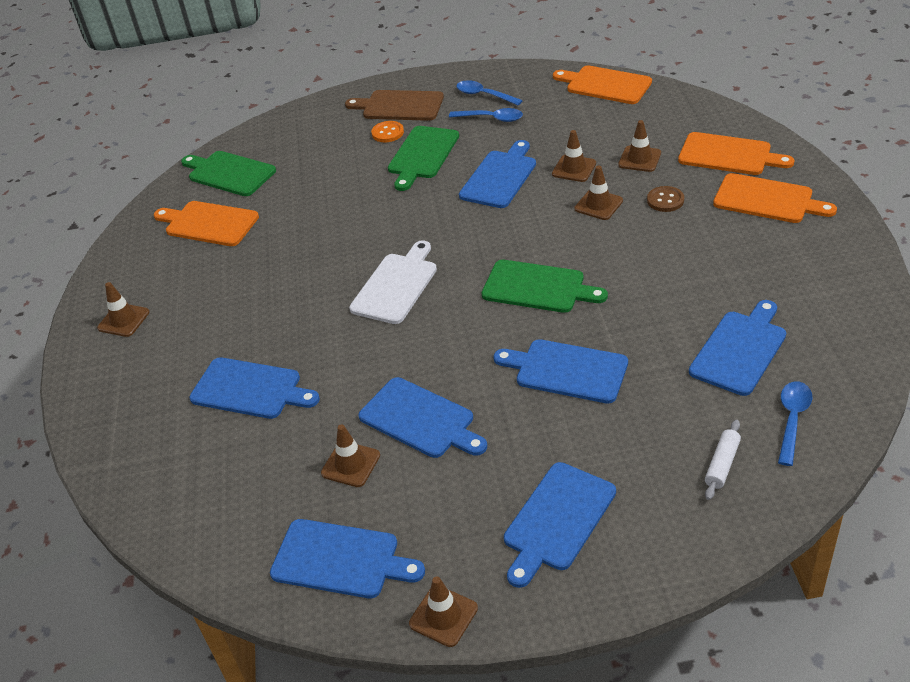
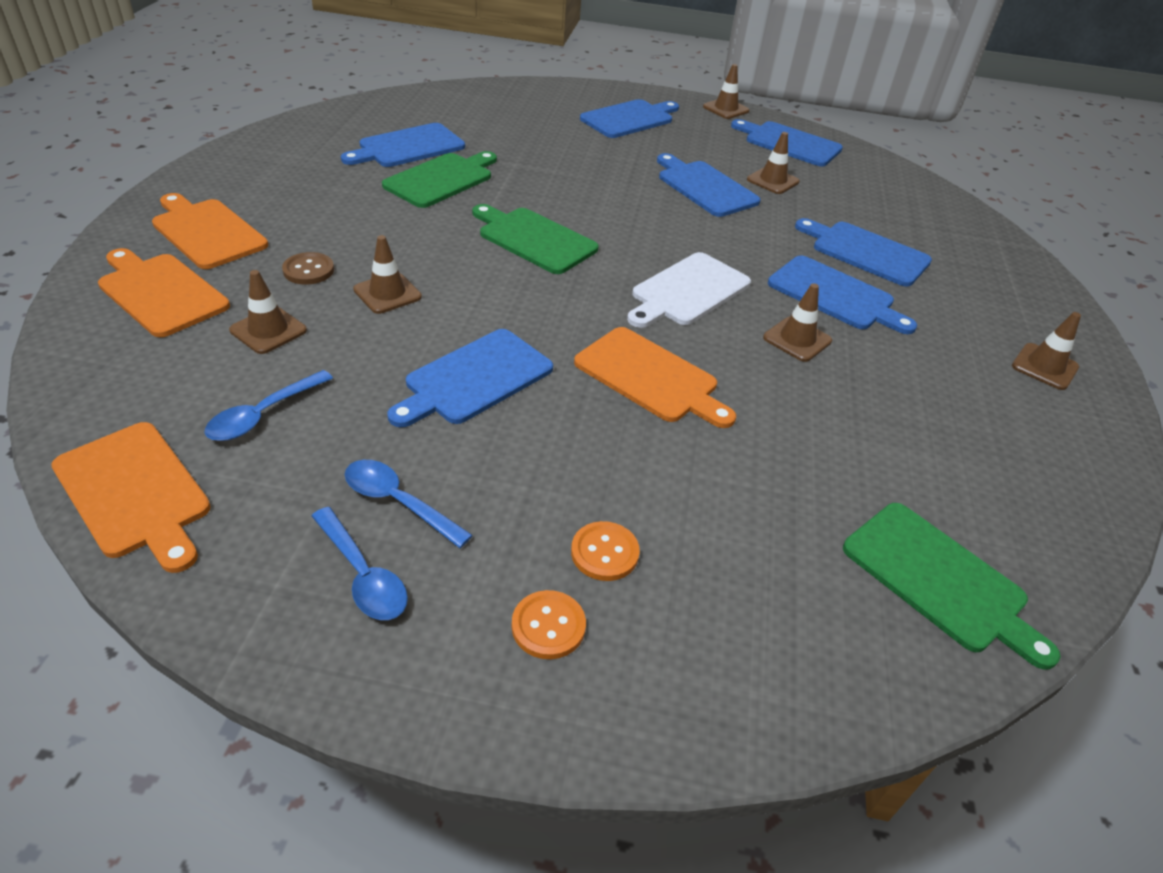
camera: 170 degrees left, 0 degrees up
(208, 223) = (957, 474): orange cutting board -> orange cutting board (650, 377)
(399, 106) = (548, 626): brown cutting board -> orange button
(422, 155) = (566, 469): green cutting board -> green cutting board (441, 179)
(567, 370) = (560, 177): blue cutting board -> blue cutting board (835, 295)
(574, 169) = (365, 351): brown traffic cone -> brown traffic cone (797, 339)
(722, 464) = (497, 108): white rolling pin -> none
(792, 419) = (423, 110): blue spoon -> blue spoon (263, 415)

